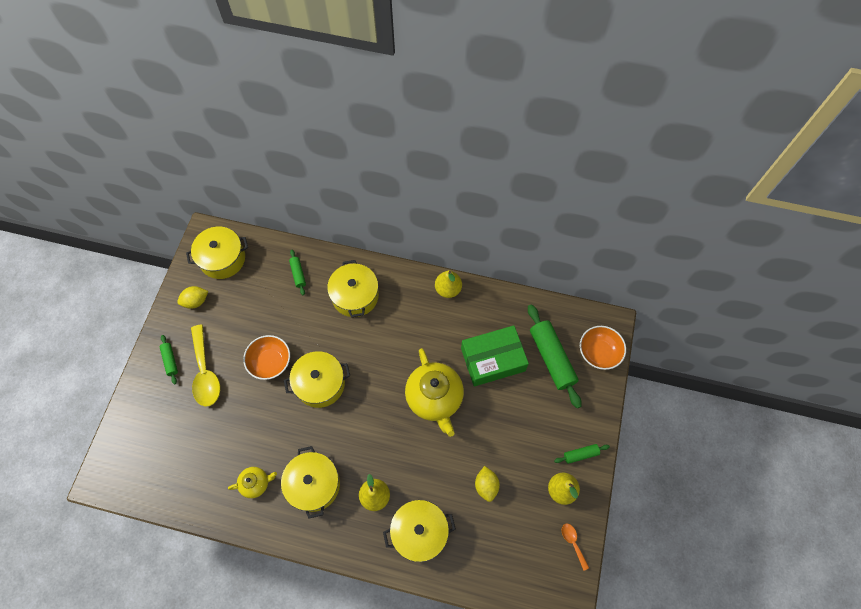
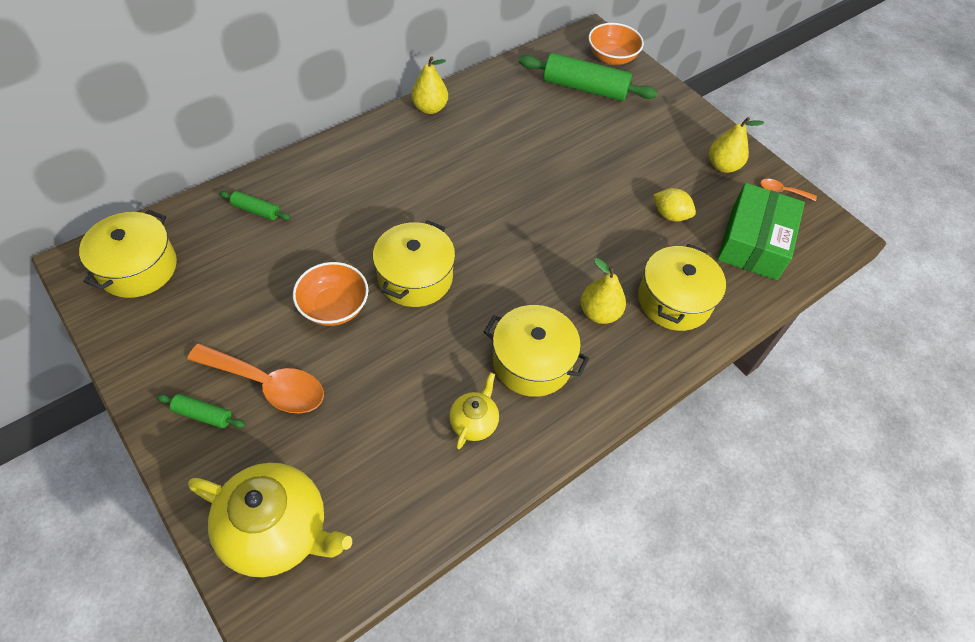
camera: 55 degrees left, 10 degrees down
(196, 301) = (157, 332): yellow lemon -> none
(205, 372) = (267, 384): yellow spoon -> orange spoon
(355, 296) = (346, 180): yellow pot -> none
(434, 398) = (537, 193): yellow teapot -> yellow teapot (278, 531)
(492, 359) = (542, 126): green box -> green box (754, 242)
(580, 454) = (699, 131): green rolling pin -> none

